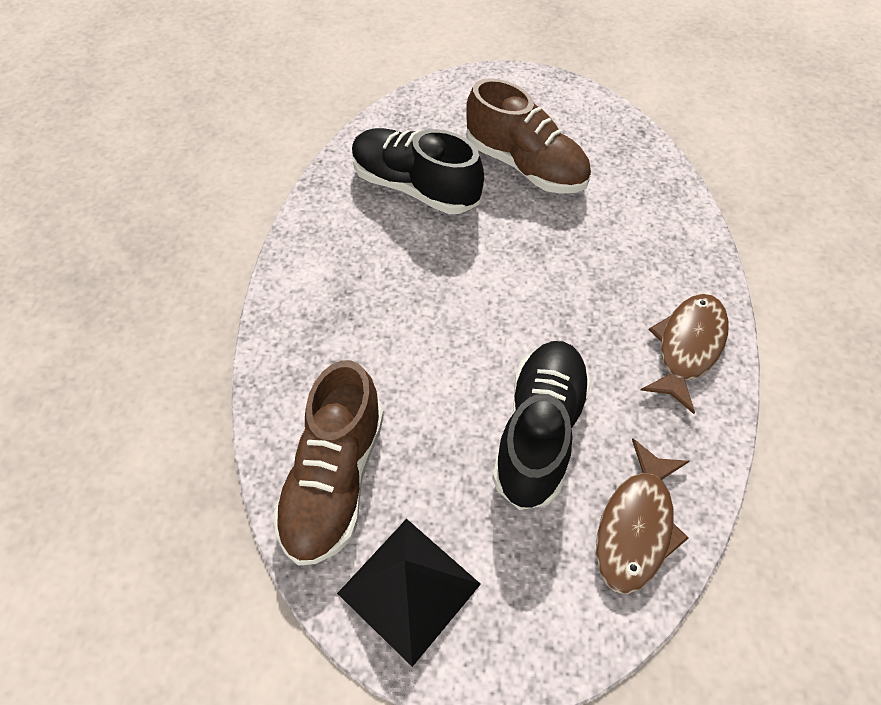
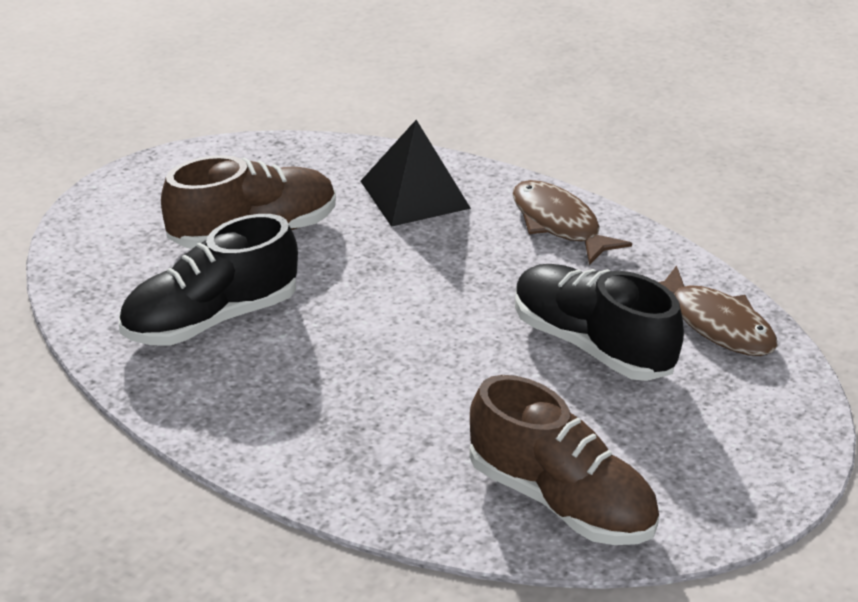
camera: 65 degrees left, 20 degrees down
(409, 588) = (705, 483): black pyramid -> black pyramid (415, 194)

